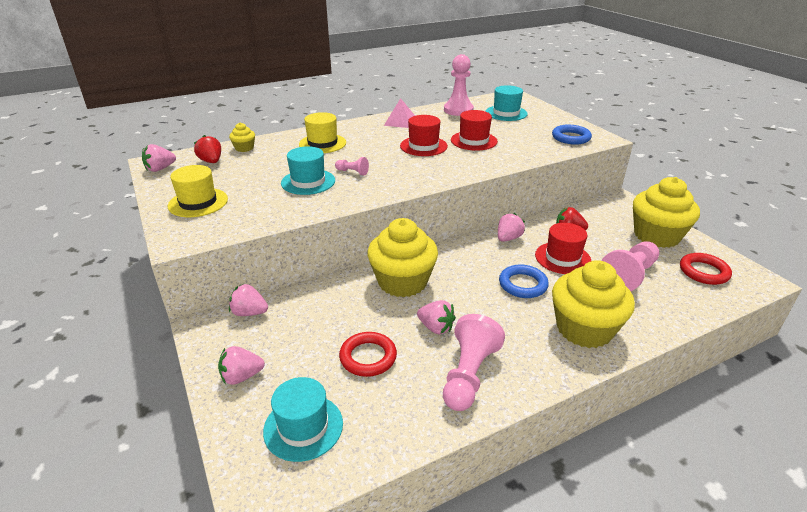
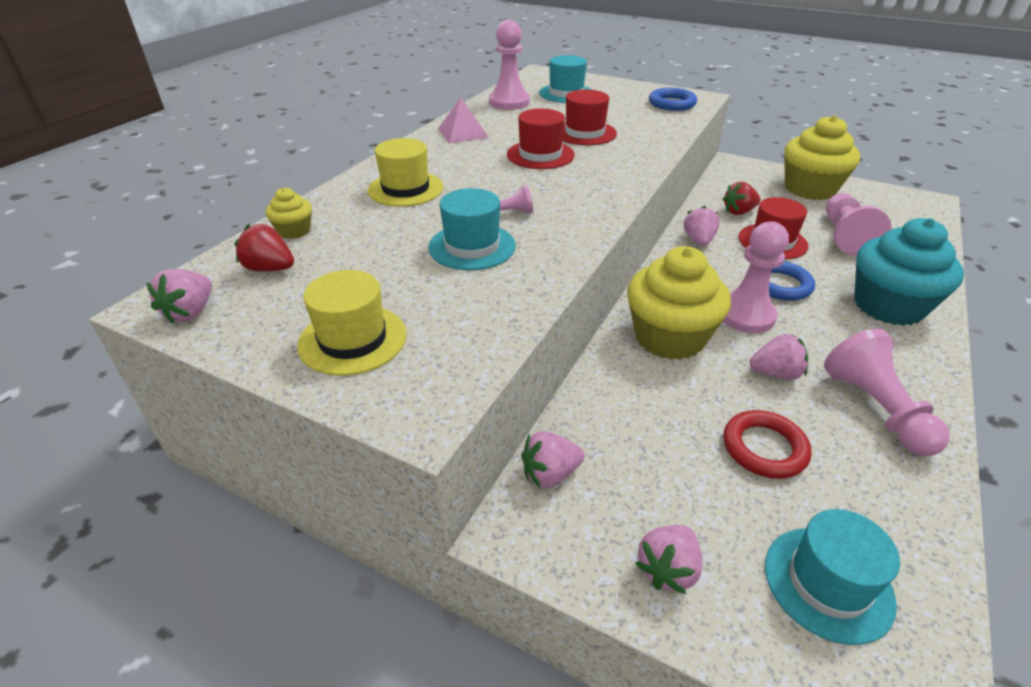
camera: 35 degrees left, 5 degrees up
(469, 291) = (745, 315): none -> pink pawn
(584, 329) = (888, 306): yellow cupcake -> turquoise cupcake
(703, 272) = (886, 209): red ring -> none

